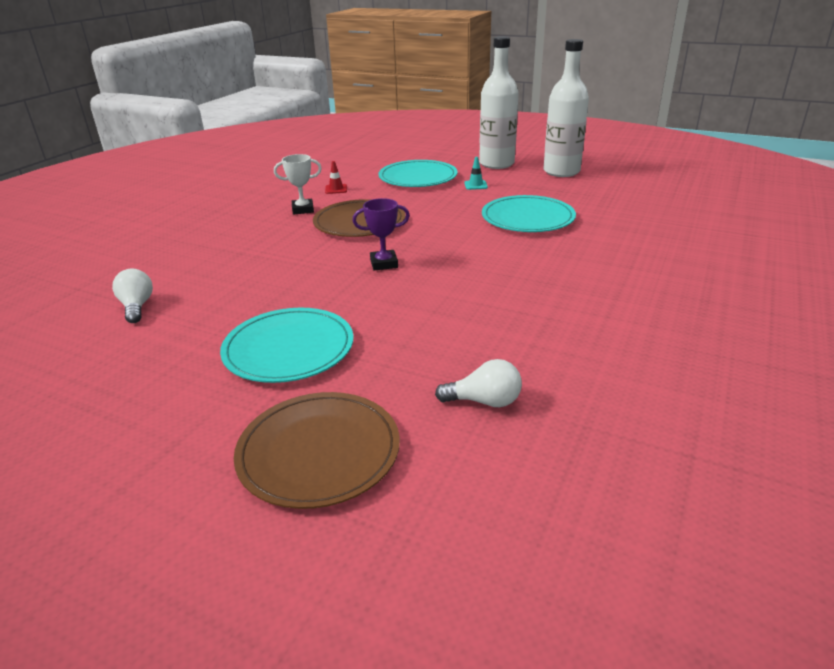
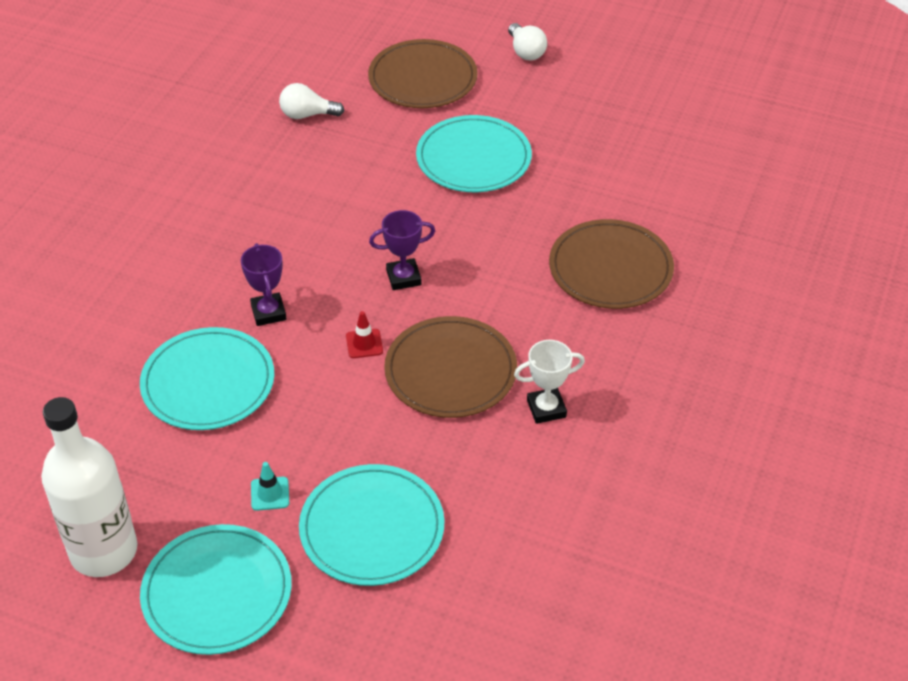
camera: 175 degrees right, 15 degrees up
(137, 307) = (650, 206): white light bulb -> white light bulb (526, 52)
(210, 268) = (610, 268): none -> brown plate
(336, 189) = (512, 480): red traffic cone -> red traffic cone (364, 344)
(493, 246) = (268, 312): none -> purple trophy
(496, 164) = (217, 592): white bottle -> turquoise plate

